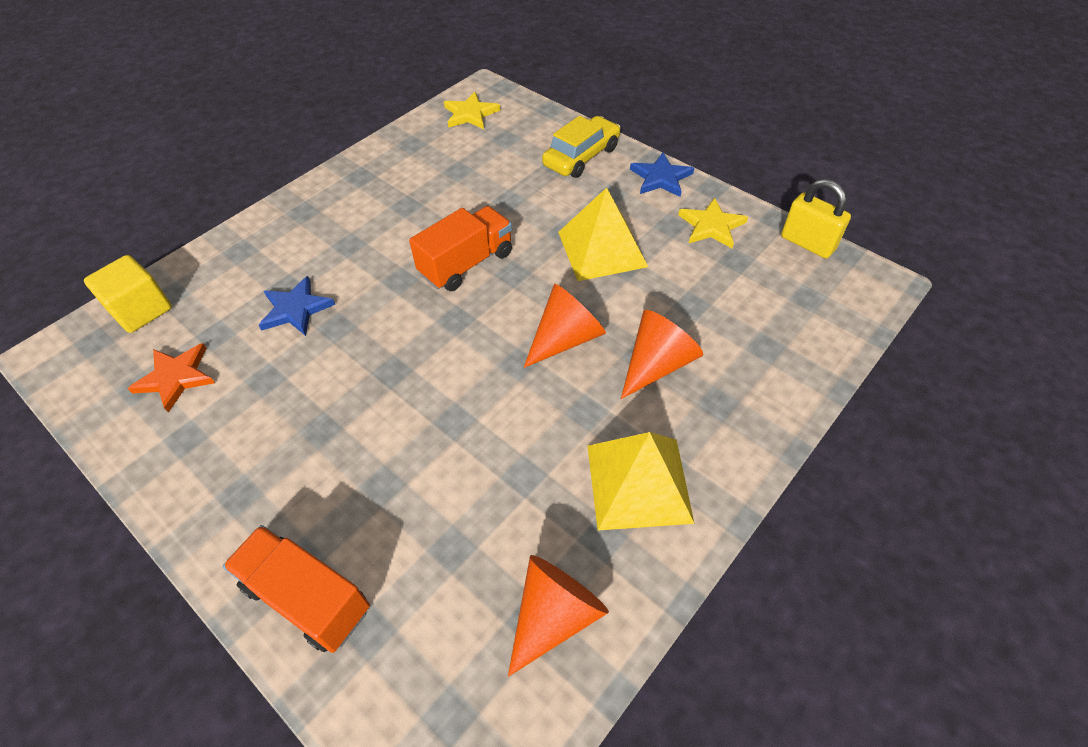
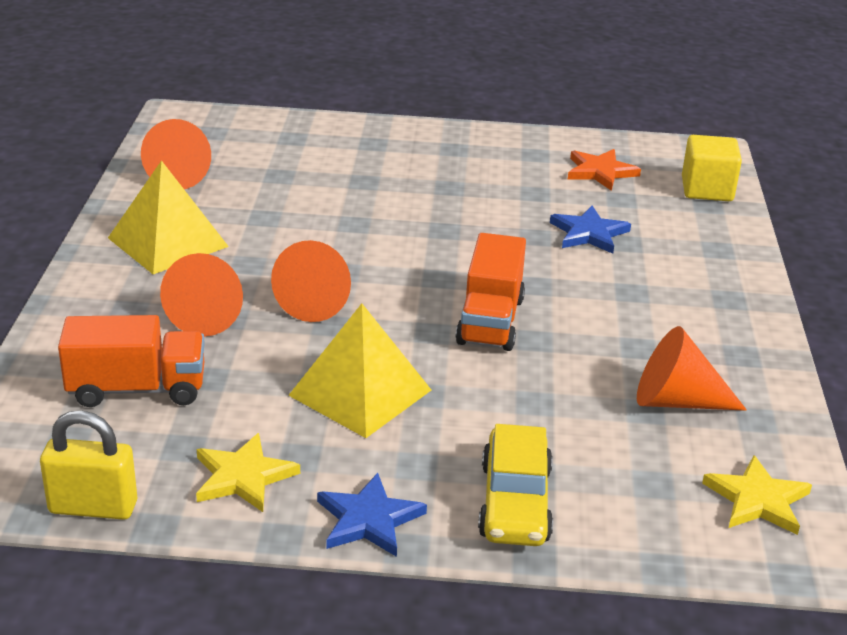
camera: 140 degrees right, 20 degrees down
(307, 597) = (347, 135): orange truck -> orange truck (137, 389)
(435, 168) = (676, 401): none -> orange cone

